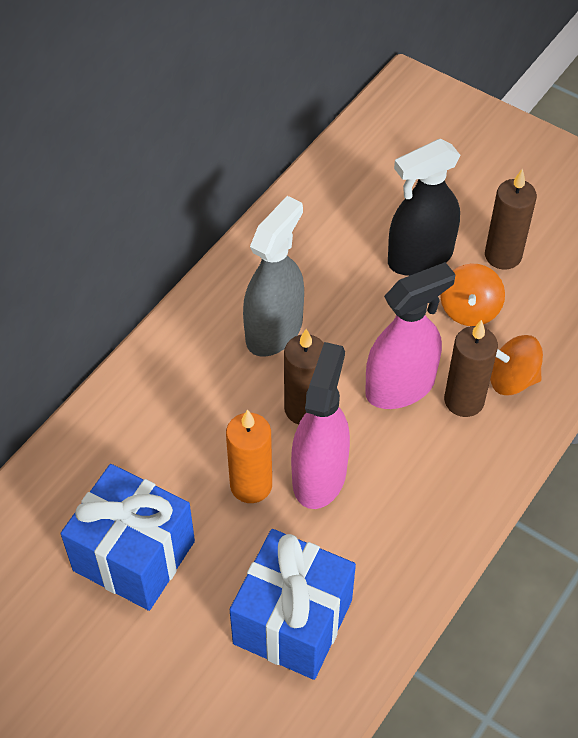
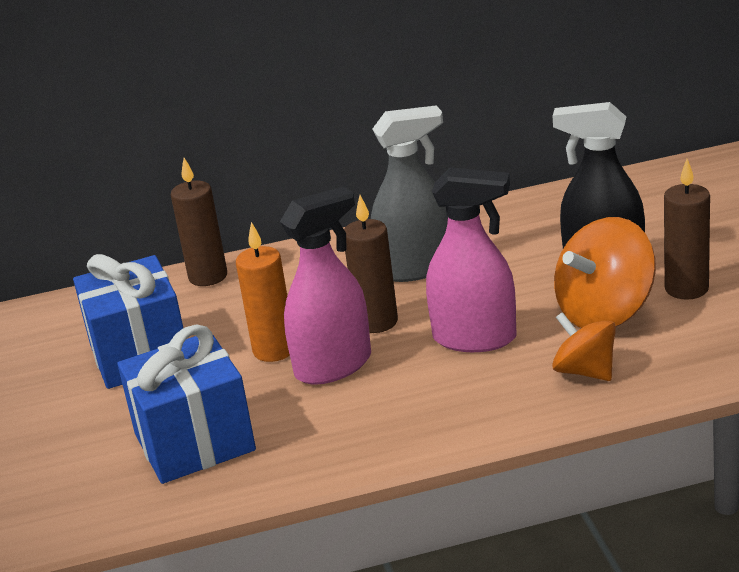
camera: 45 degrees right, 25 degrees down
(464, 401) = (520, 368): brown candle -> brown candle (208, 277)
(469, 310) = (605, 313): orange spinning top -> orange spinning top, size x1.62

